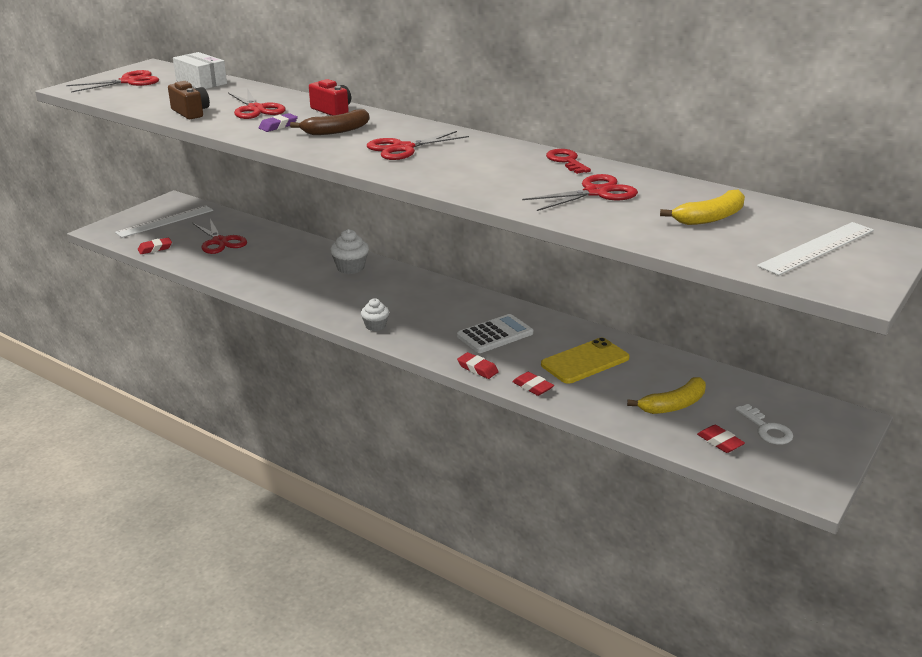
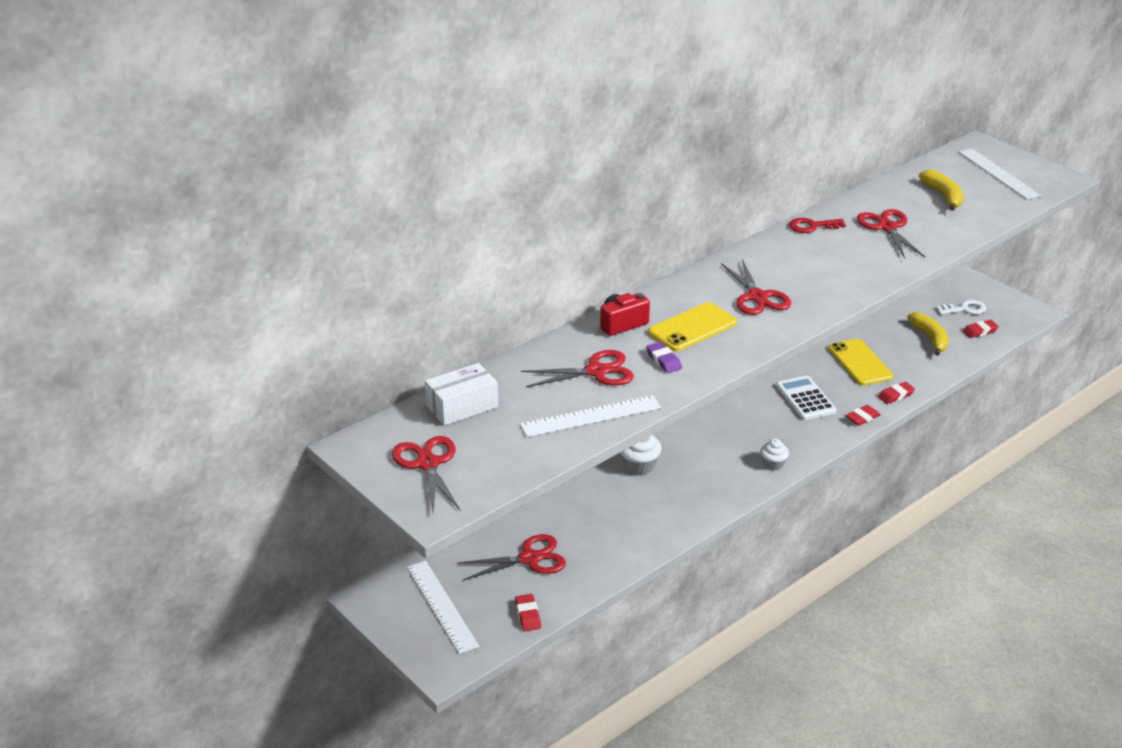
camera: 75 degrees left, 5 degrees up
(191, 112) = (590, 416): brown camera -> white ruler
(336, 131) = (692, 327): brown banana -> yellow phone

